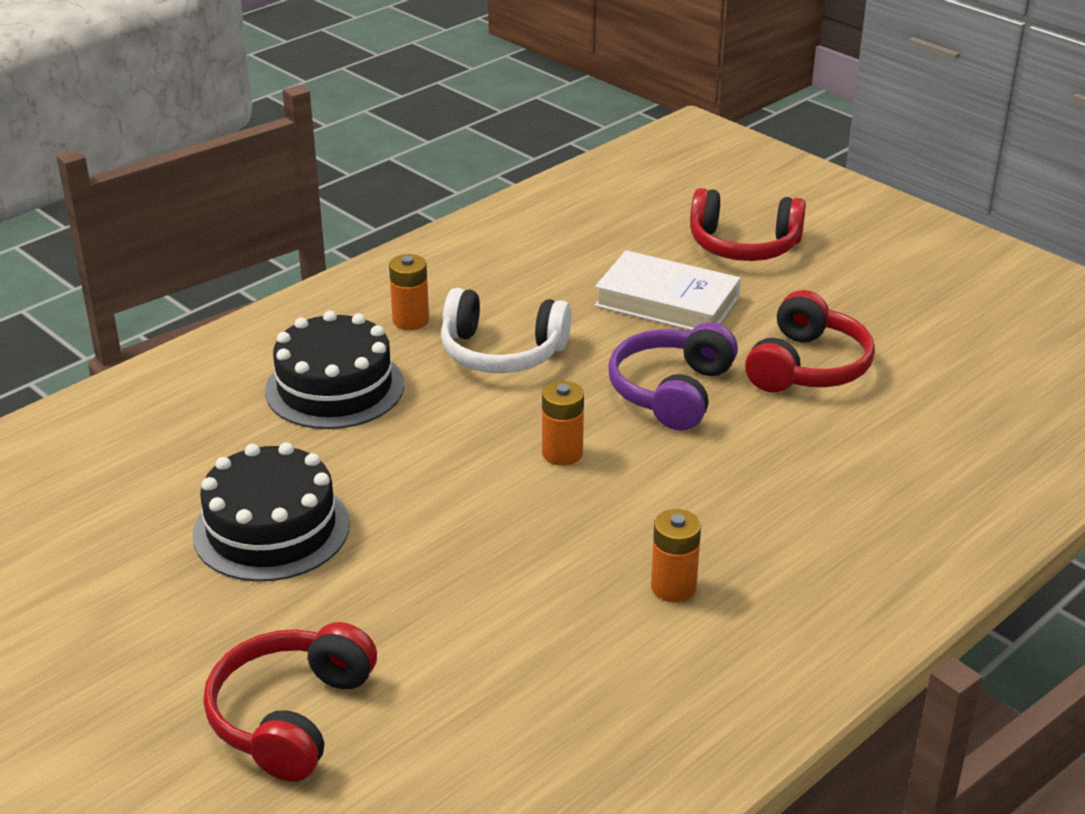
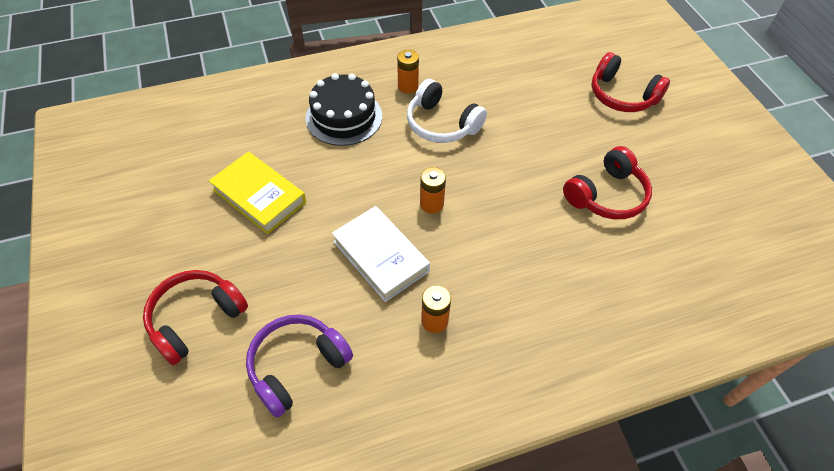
camera: 25 degrees right, 20 degrees up
(271, 529) = (259, 196): black cake -> yellow book
(667, 302) = (553, 120): white book -> white book (380, 256)
(672, 392) = (517, 184): purple headphones -> purple headphones (297, 366)

